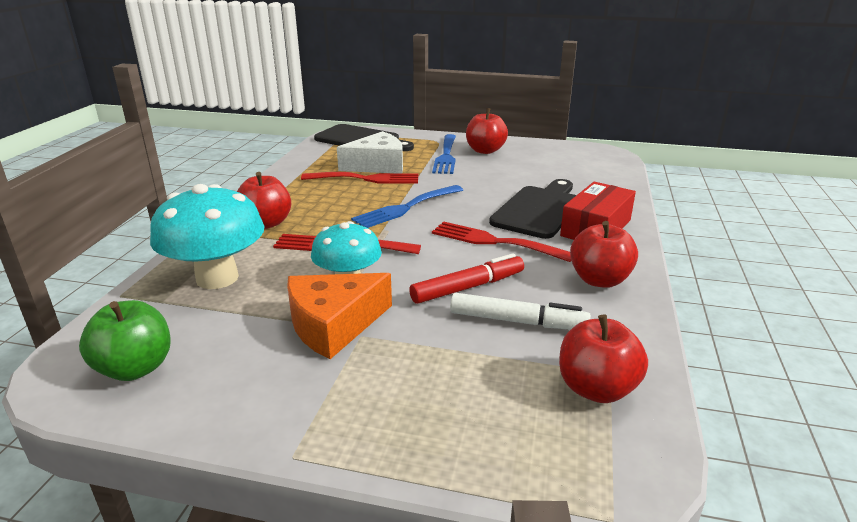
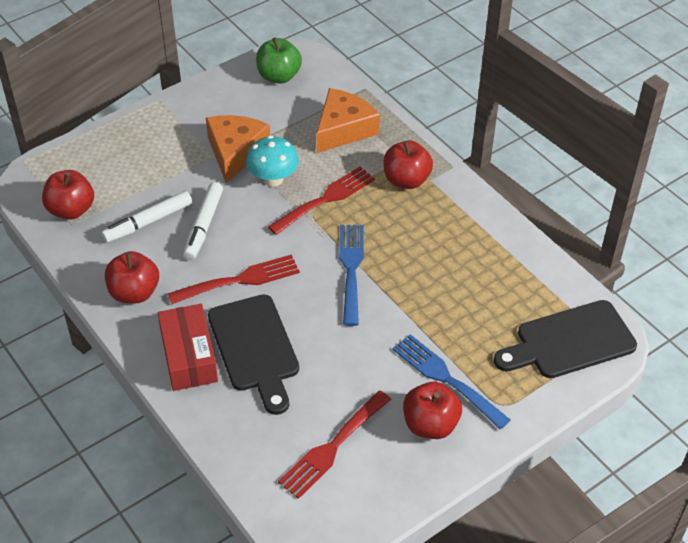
camera: 130 degrees right, 20 degrees up
(217, 278) = (343, 129): turquoise mushroom -> orange cheese
(366, 179) = (442, 281): red fork -> red fork (332, 447)
(377, 165) = (471, 308): white cheese -> none
(468, 287) = (203, 226): red marker -> white marker

